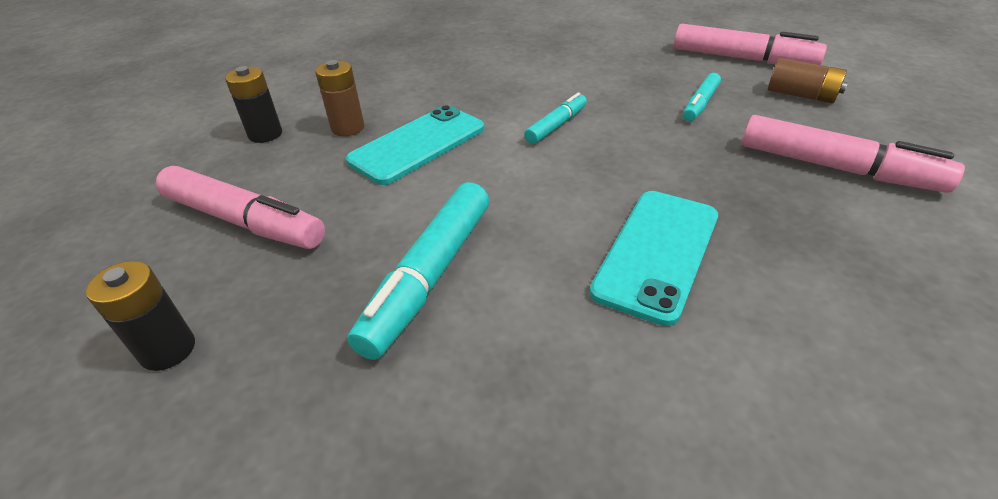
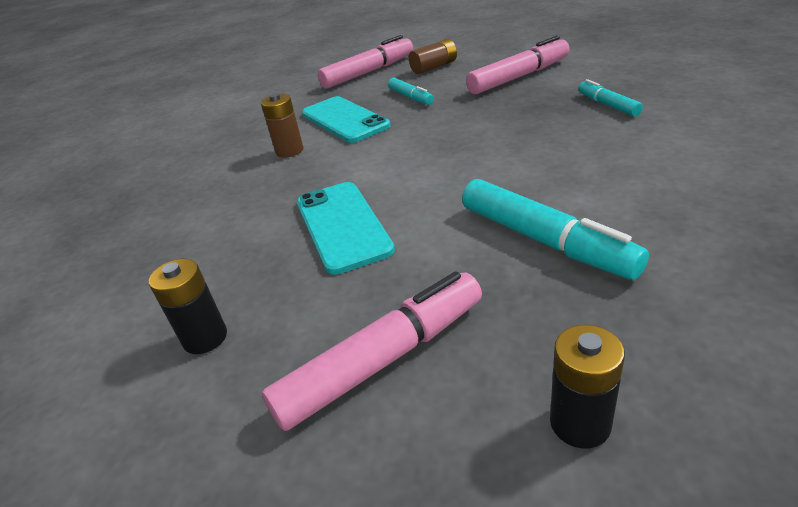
camera: 60 degrees left, 5 degrees down
(348, 128) = (263, 269): brown battery -> brown battery (289, 151)
(556, 125) = (382, 154): turquoise marker -> turquoise marker (607, 105)
(657, 253) = (567, 145): turquoise phone -> turquoise phone (344, 120)

